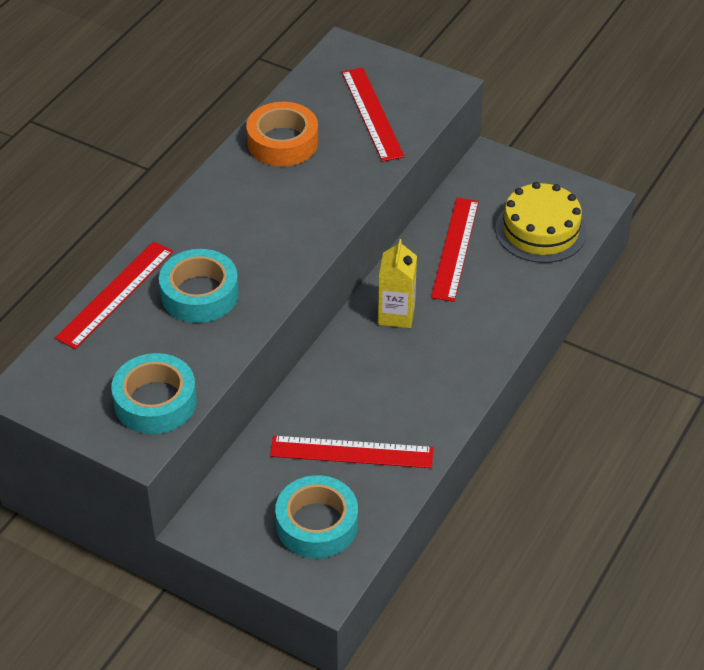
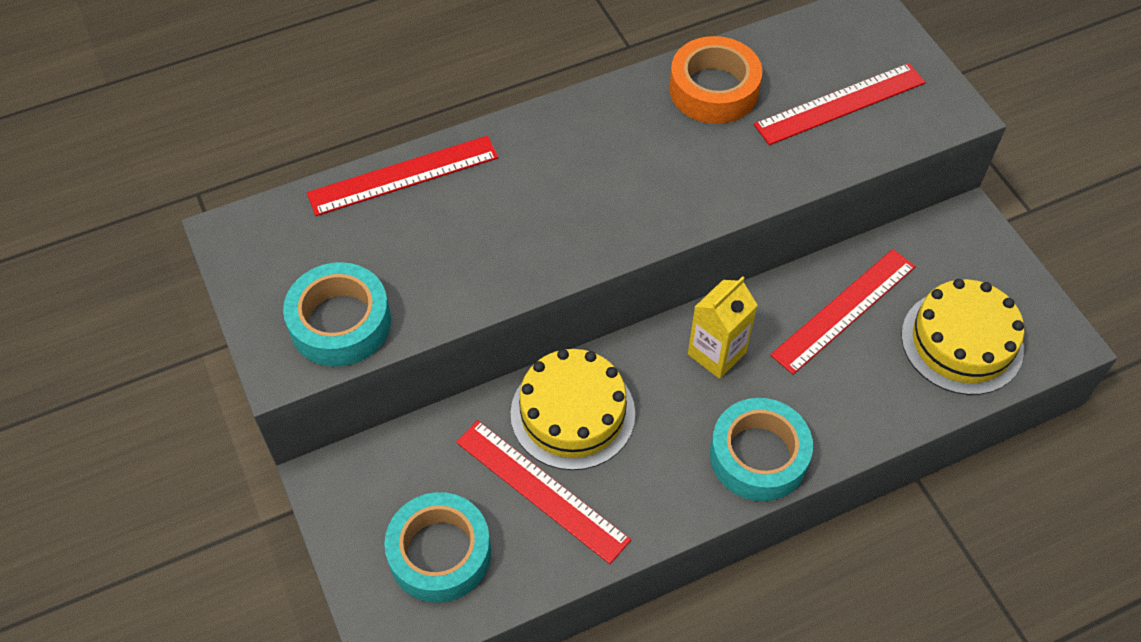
camera: 35 degrees right, 10 degrees up
(199, 294) = (484, 222): turquoise tape -> turquoise tape (758, 456)
(333, 398) = (572, 413): none -> yellow cake
(372, 113) = (840, 104): red ruler -> red ruler turned 45 degrees clockwise

